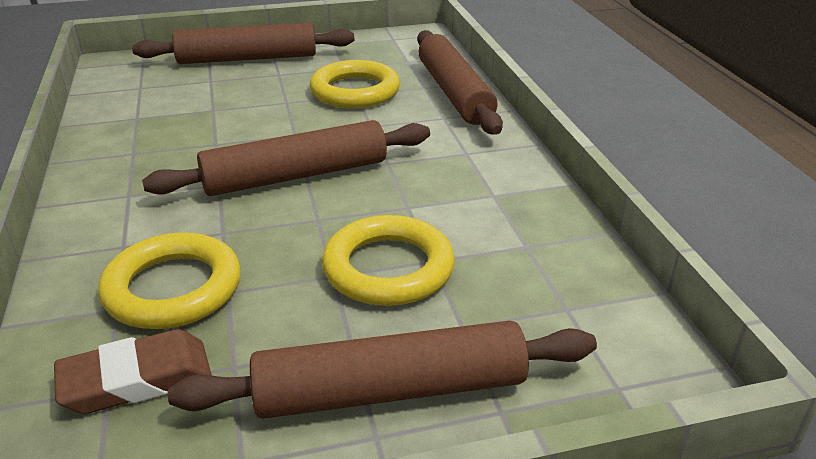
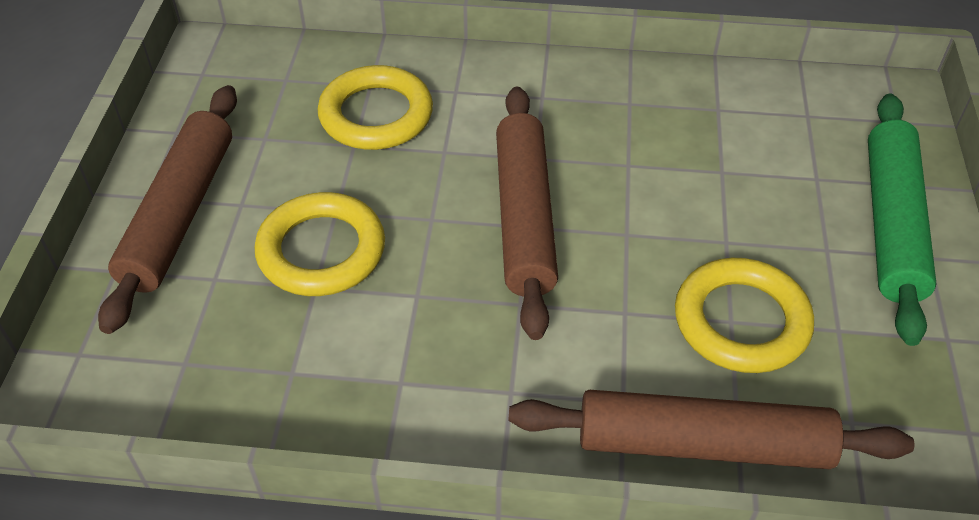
camera: 110 degrees right, 15 degrees up
(136, 379) = (283, 92): brown eraser -> none
(247, 59) = (891, 223): brown rolling pin -> green rolling pin

